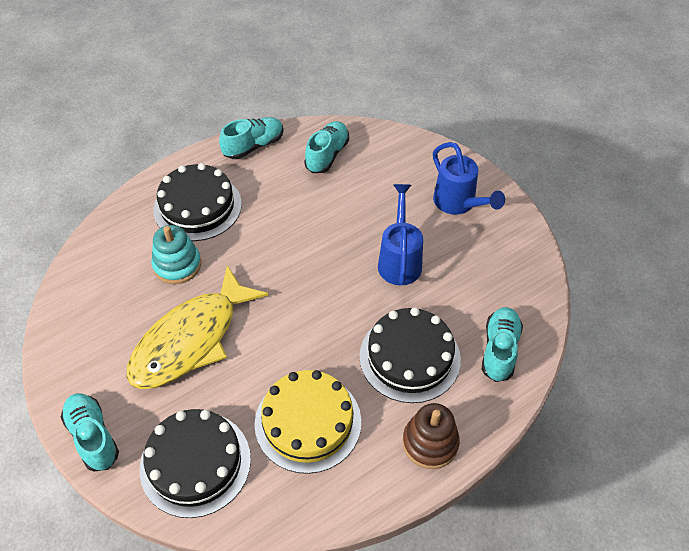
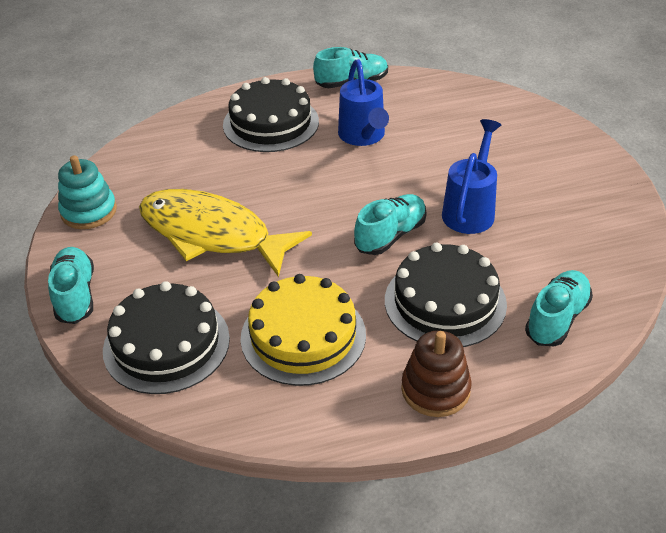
camera: 20 degrees right, 10 degrees down
(177, 265) = (228, 168): turquoise stacking toy -> turquoise stacking toy (89, 211)
(191, 340) = (212, 234): yellow fish -> yellow fish turned 60 degrees clockwise
(327, 155) = (427, 103): turquoise shoe -> turquoise shoe (390, 235)
(458, 203) = (561, 171): blue watering can -> blue watering can (363, 136)

